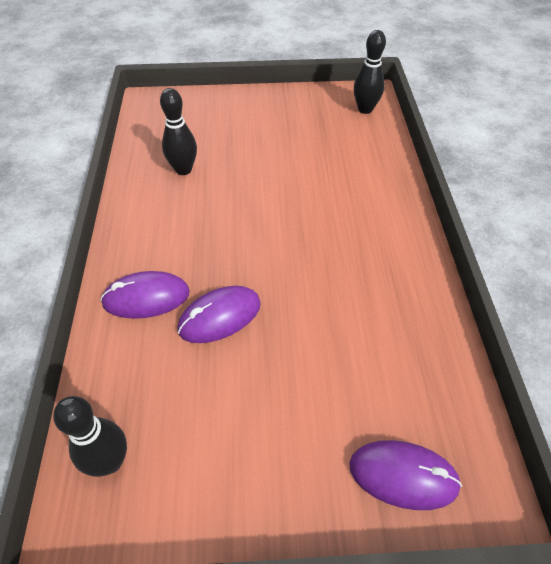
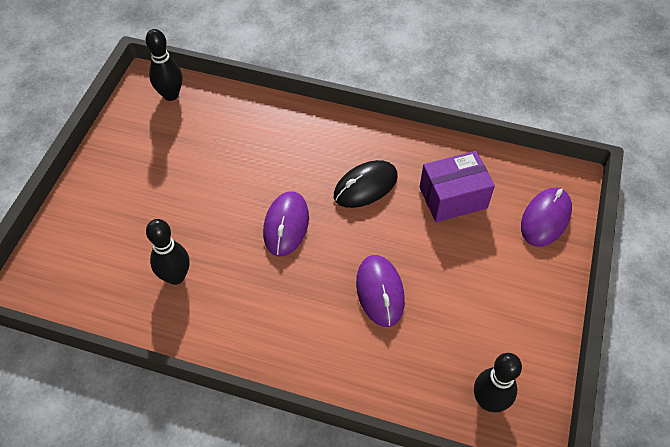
camera: 70 degrees left, 5 degrees up
(146, 298) = (337, 345): purple mouse -> purple mouse (286, 225)
(345, 269) = (365, 186): none -> black mouse
(376, 355) = (453, 198): none -> purple box

